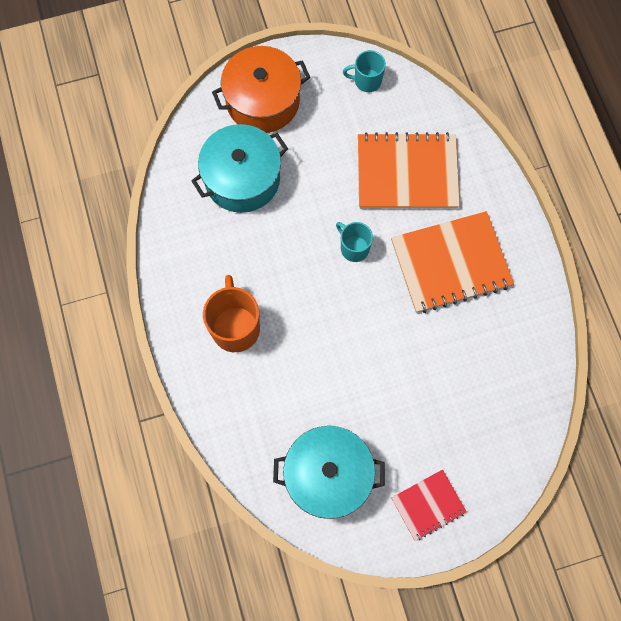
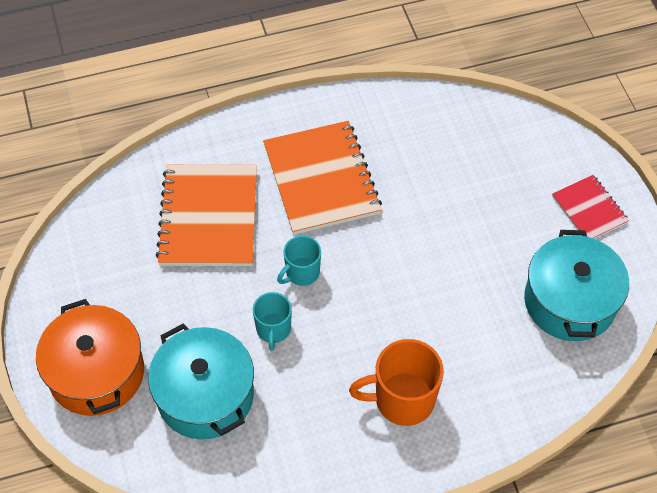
camera: 90 degrees left, 15 degrees down
(367, 81) = (82, 256): turquoise mug -> turquoise mug (273, 330)

